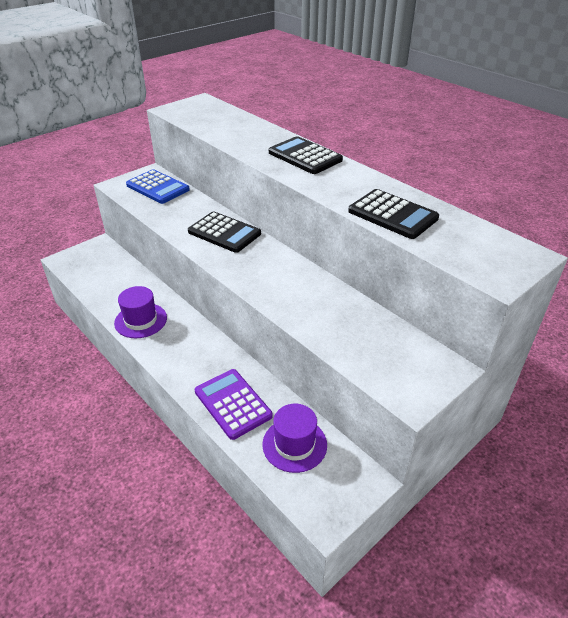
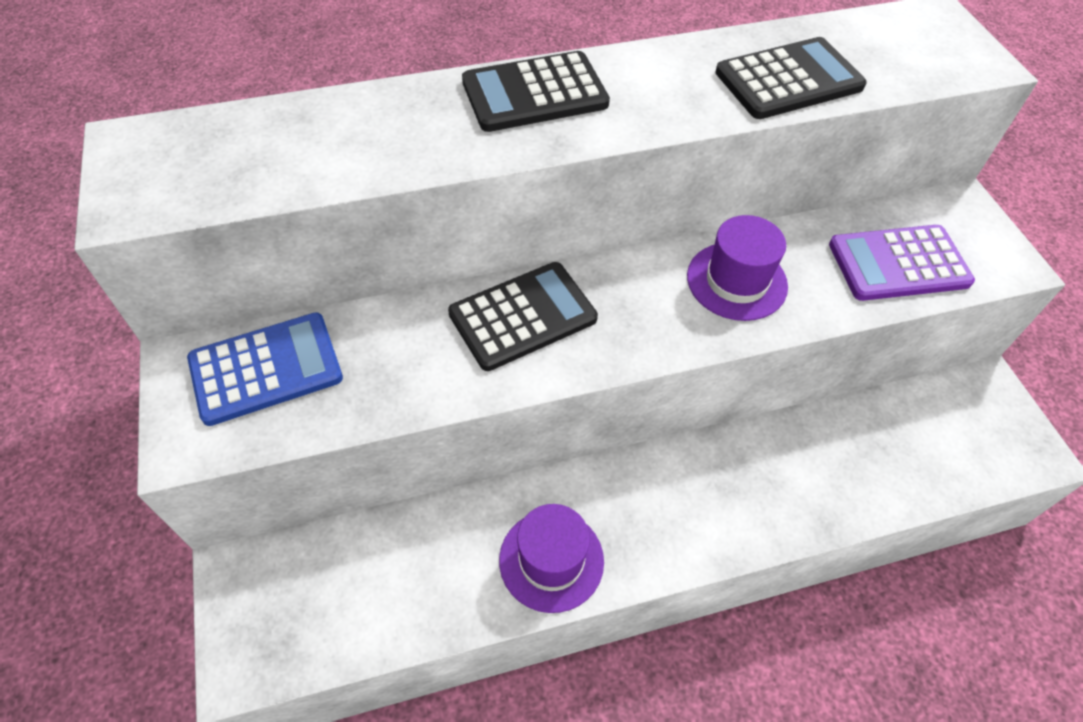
camera: 65 degrees left, 15 degrees up
(233, 404) = (815, 485): purple calculator -> purple calculator (898, 264)
(294, 444) = (914, 438): purple hat -> purple hat (736, 281)

